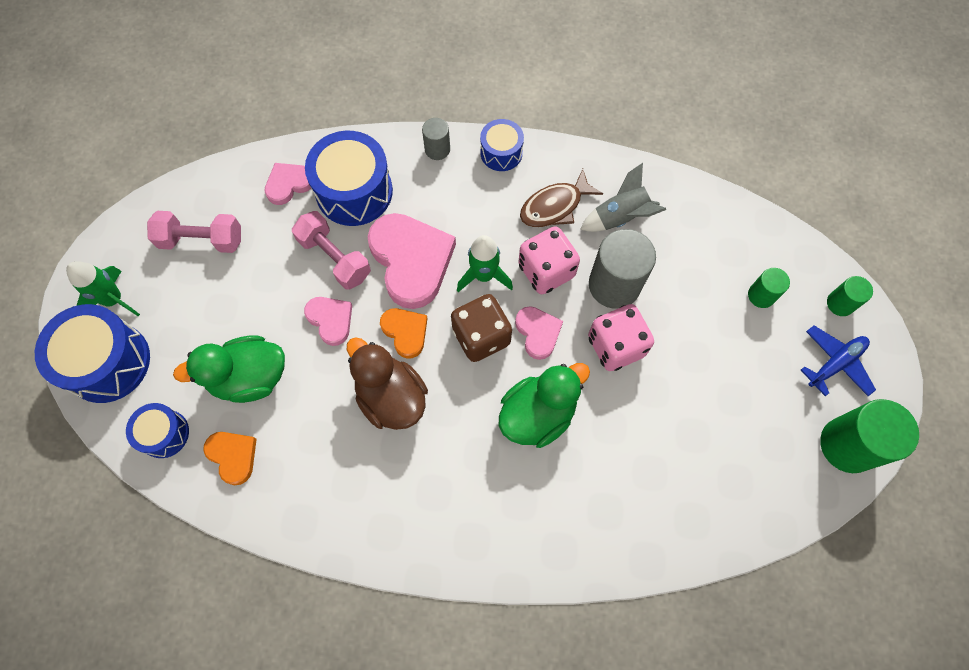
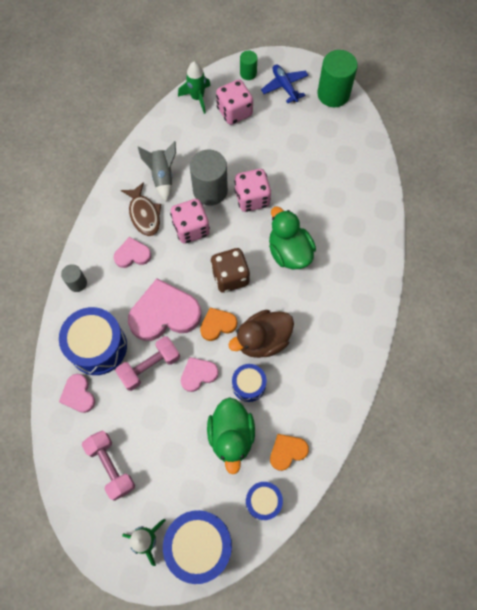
camera: 80 degrees left, 0 degrees up
(202, 240) = (111, 466): pink dumbbell -> pink dumbbell turned 45 degrees counterclockwise
(484, 275) = (186, 268): green rocket -> green rocket (197, 98)
(501, 153) = (92, 240): blue drum -> blue drum (248, 385)
(538, 333) = (234, 242): pink heart -> pink heart (132, 255)
(761, 295) = (234, 112): green cylinder -> pink dice

